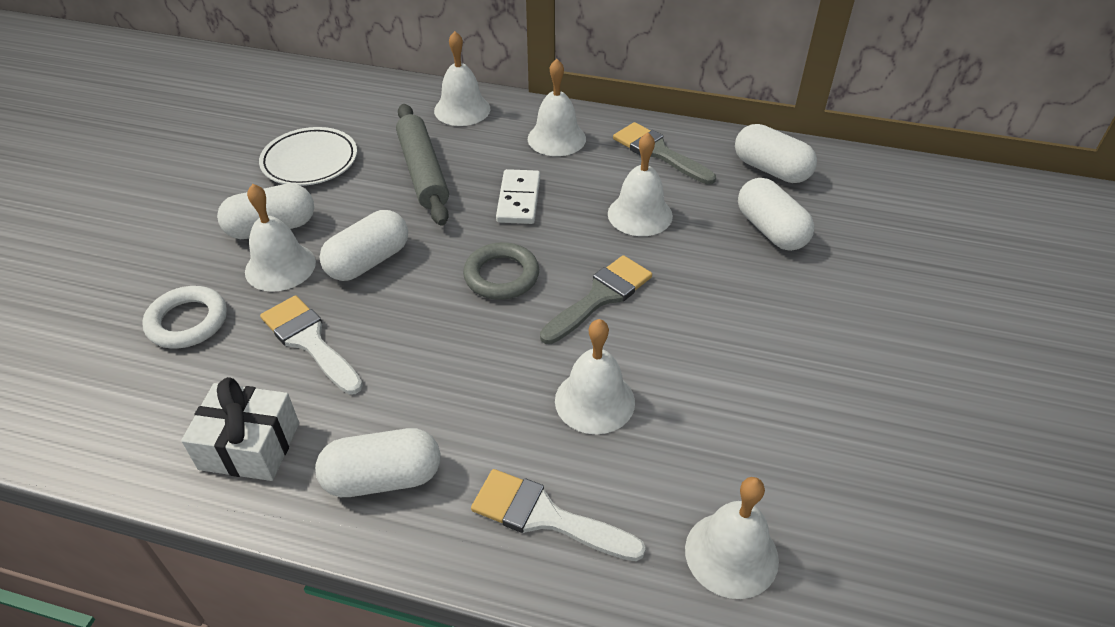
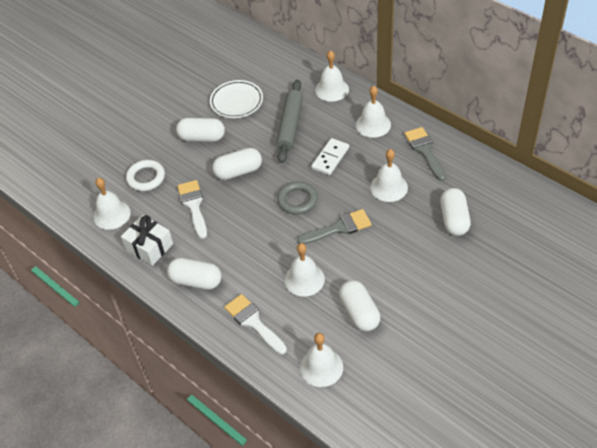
camera: 30 degrees right, 5 degrees up
(280, 266) = (197, 161): white bell -> white bell (111, 214)
(771, 169) = (482, 182): white capsule -> white capsule (359, 312)

